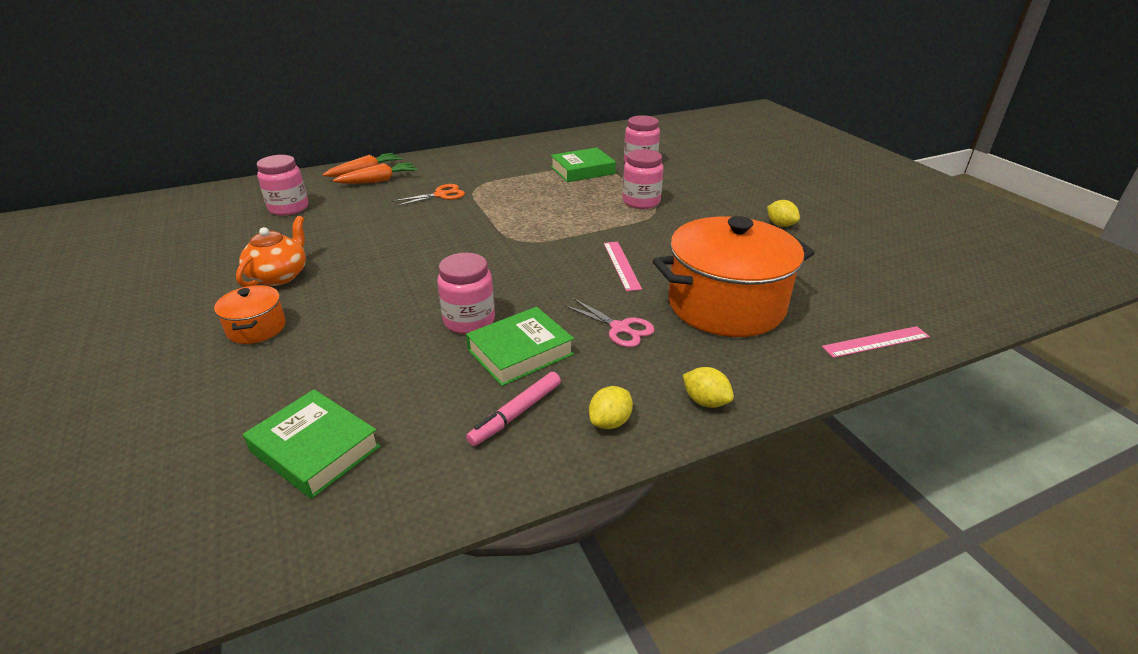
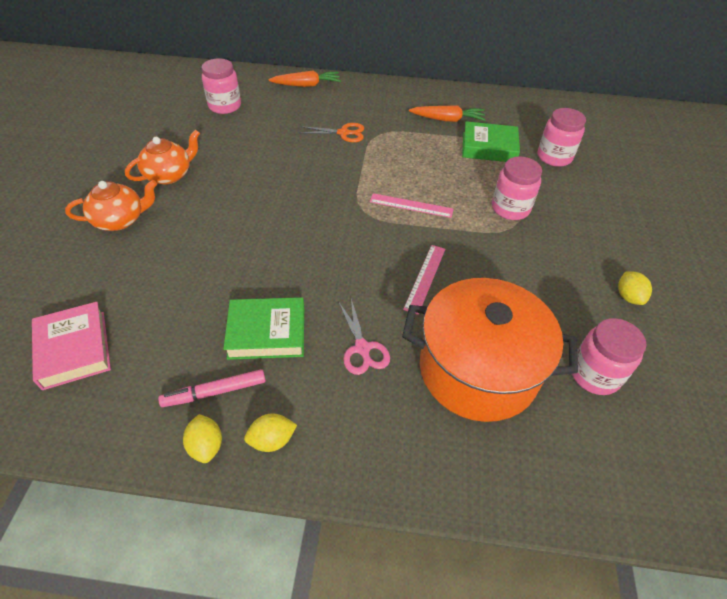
camera: 30 degrees right, 15 degrees up
(257, 328) = (120, 220): orange pot -> orange teapot
(315, 449) = (74, 349): green book -> pink book
(378, 181) = (309, 99): orange carrot -> orange carrot (447, 120)
(469, 321) = (257, 281): pink jar -> pink jar (594, 374)
(705, 401) = (362, 465): yellow lemon -> yellow lemon (206, 446)
(876, 342) = (586, 492): pink ruler -> pink ruler (411, 205)

